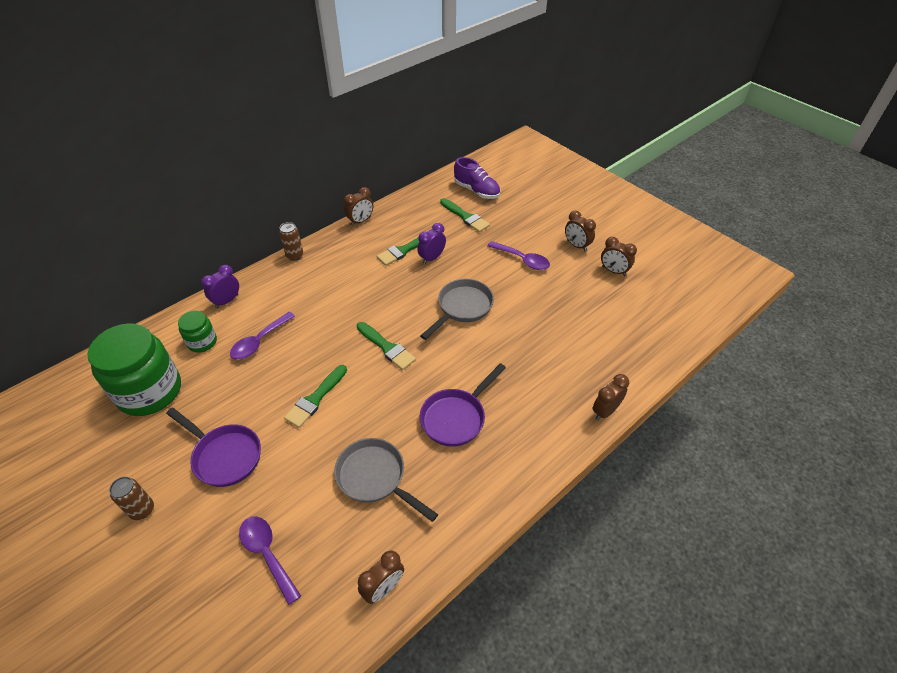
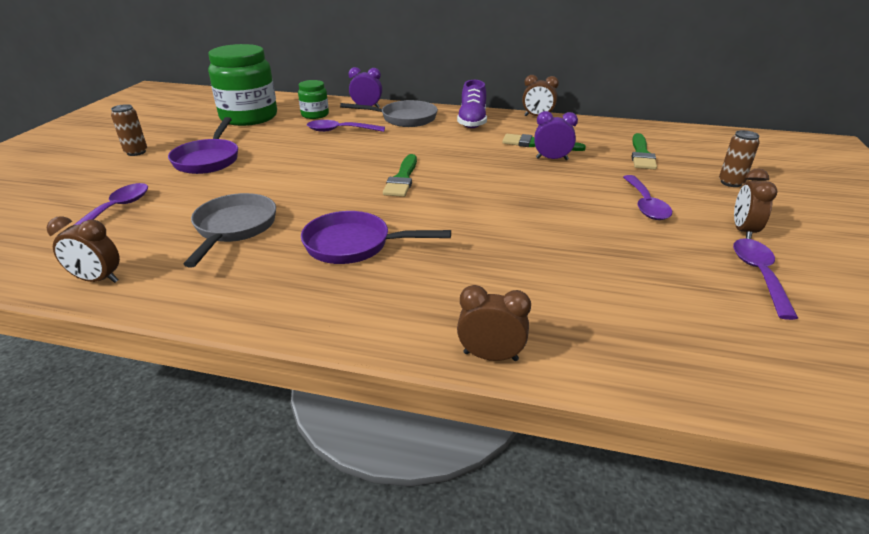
camera: 55 degrees right, 15 degrees down
(295, 255) = (451, 110): brown can -> brown can (731, 182)
(315, 399) = (303, 171): green brush -> none
(462, 308) = (512, 196): grey pan -> grey pan (404, 119)
(476, 191) = (691, 147): purple shoe -> purple shoe (472, 121)
(613, 271) = (759, 275): brown clock -> purple spoon

